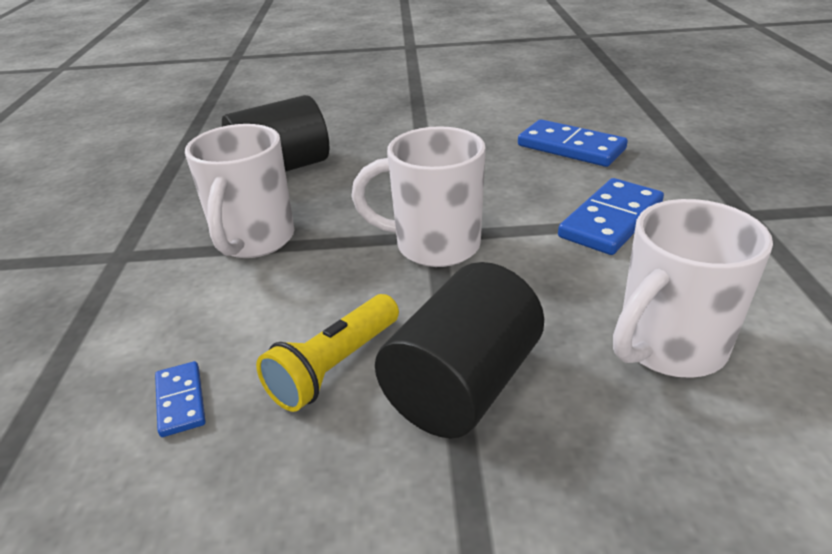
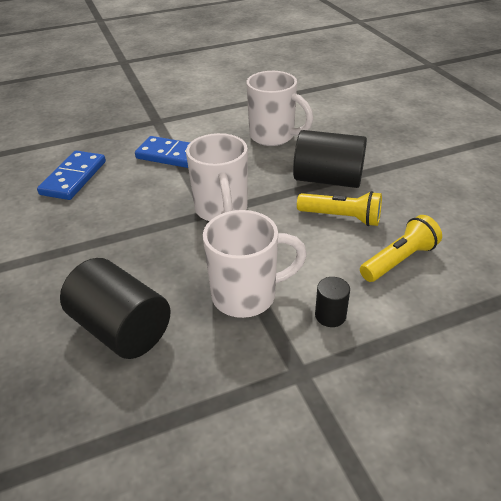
camera: 110 degrees left, 5 degrees up
(161, 295) = (330, 315): none -> black cylinder
(180, 401) = (399, 260): blue domino -> yellow flashlight

